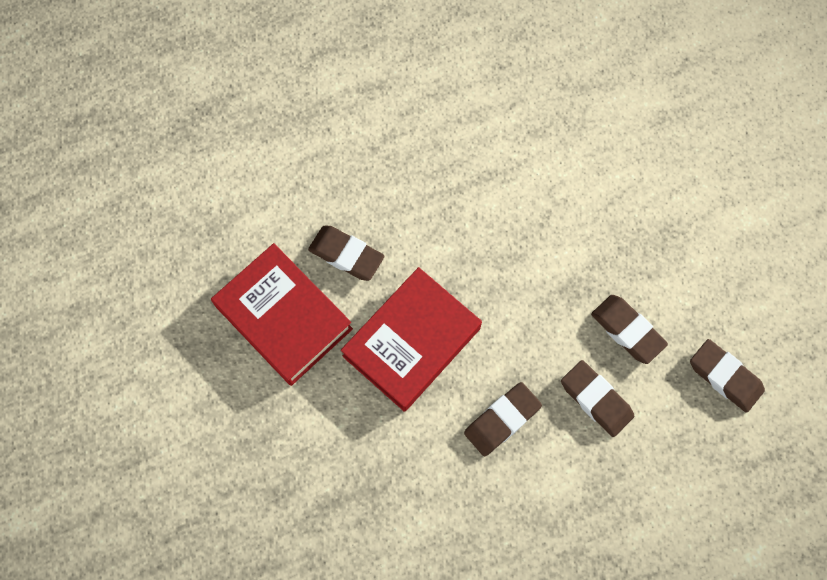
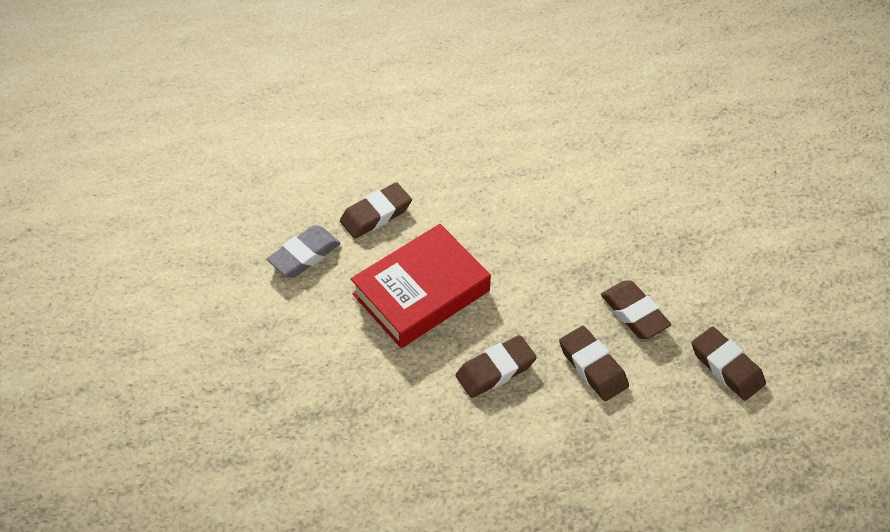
camera: 10 degrees right, 20 degrees down
(283, 318) = (304, 255): red book -> grey eraser
(346, 255) = (376, 214): brown eraser -> brown eraser turned 75 degrees counterclockwise

